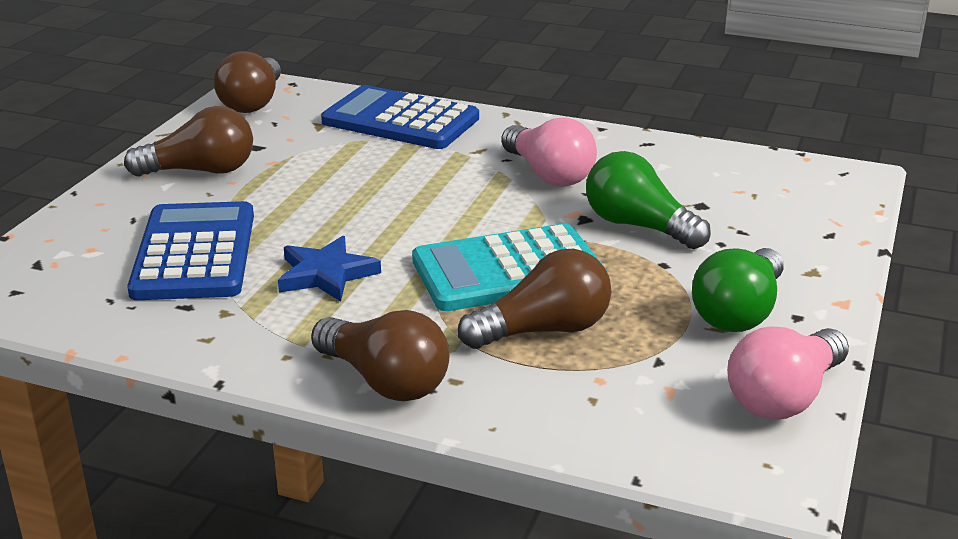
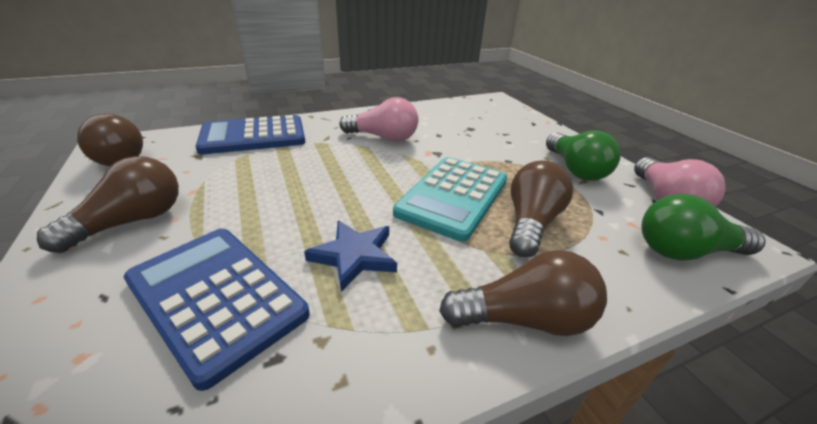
camera: 45 degrees left, 5 degrees up
(638, 226) = (466, 147): green light bulb -> green light bulb (684, 251)

